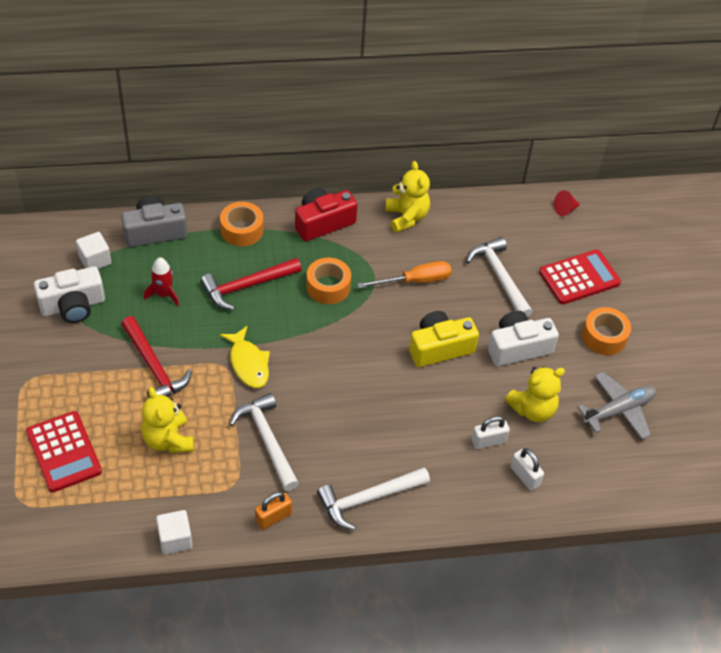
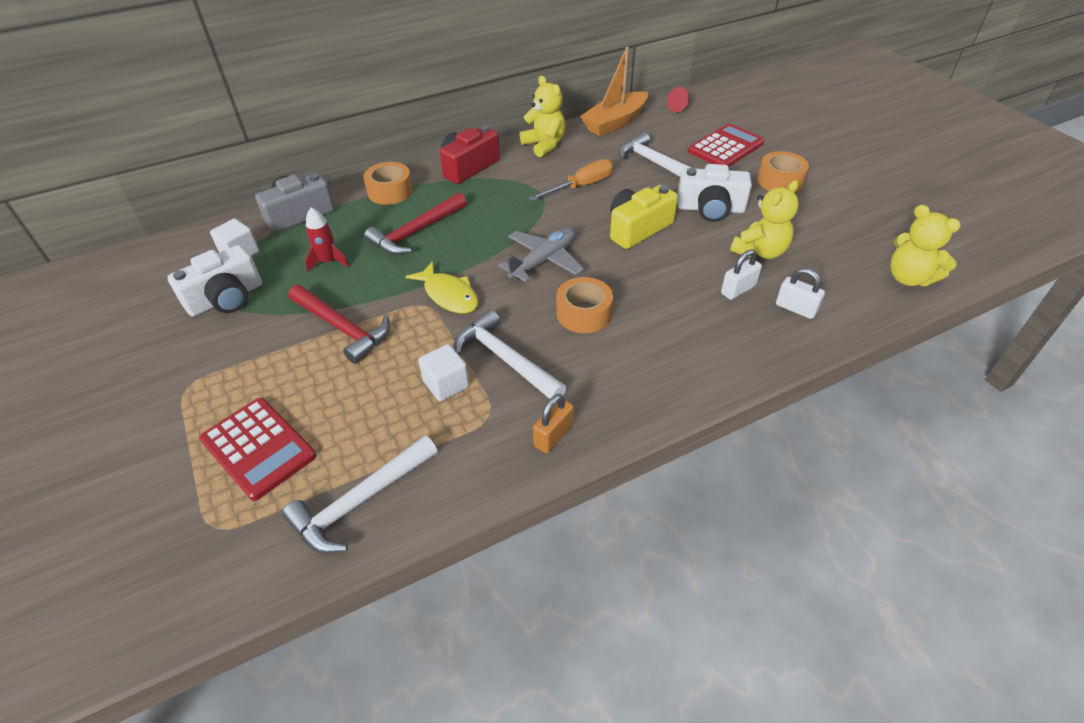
camera: 15 degrees left, 5 degrees down
(168, 440) = (388, 394): yellow teddy bear -> yellow teddy bear (908, 278)
(175, 539) = (442, 502): white cube -> white cube (446, 384)
(328, 287) = (499, 211): orange tape -> orange tape (584, 313)
(368, 499) = (650, 381): white hammer -> white hammer (361, 501)
(490, 209) = (615, 122): none -> orange boat
(518, 347) = (710, 209): white camera -> white camera turned 135 degrees counterclockwise
(619, 410) = (838, 229): grey plane -> grey plane (544, 260)

